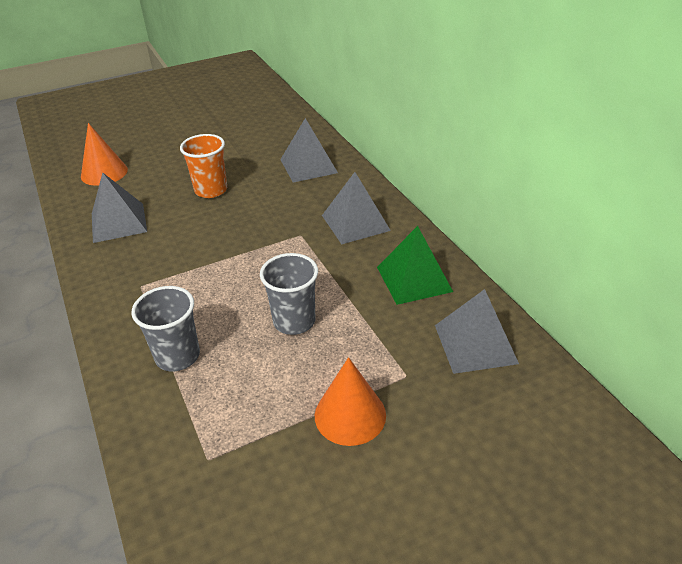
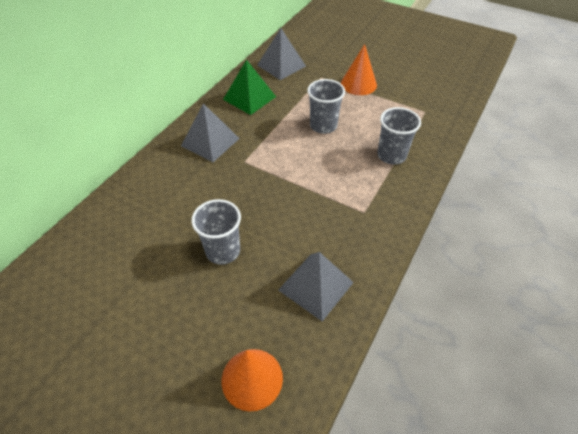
camera: 125 degrees left, 10 degrees up
(211, 190) = (223, 251): orange cup -> grey cup
(308, 166) = (142, 205): grey pyramid -> none

